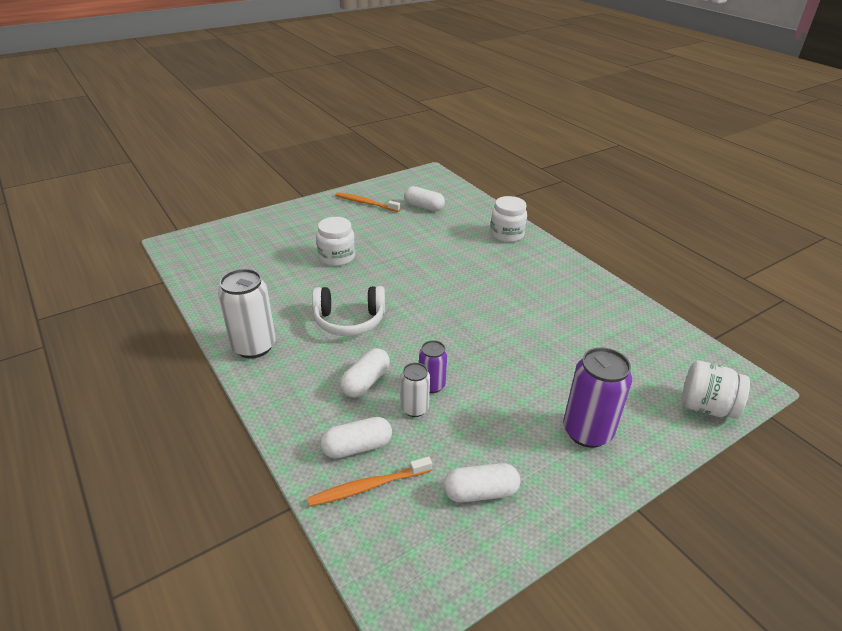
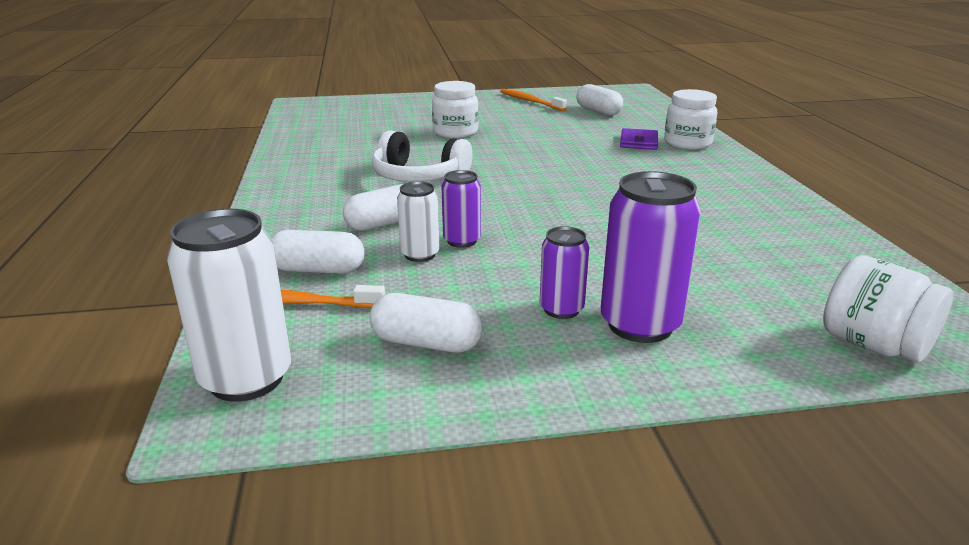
camera: 25 degrees right, 10 degrees down
(254, 346) = (295, 177): white can -> white can (246, 379)
(475, 240) = (638, 142): none -> purple wallet
(537, 433) = (561, 309): none -> purple can

